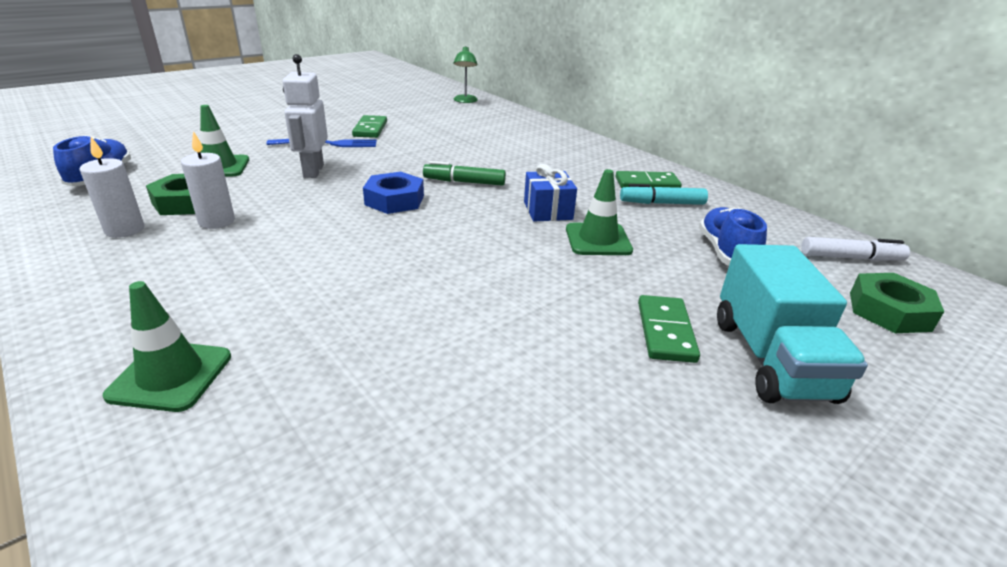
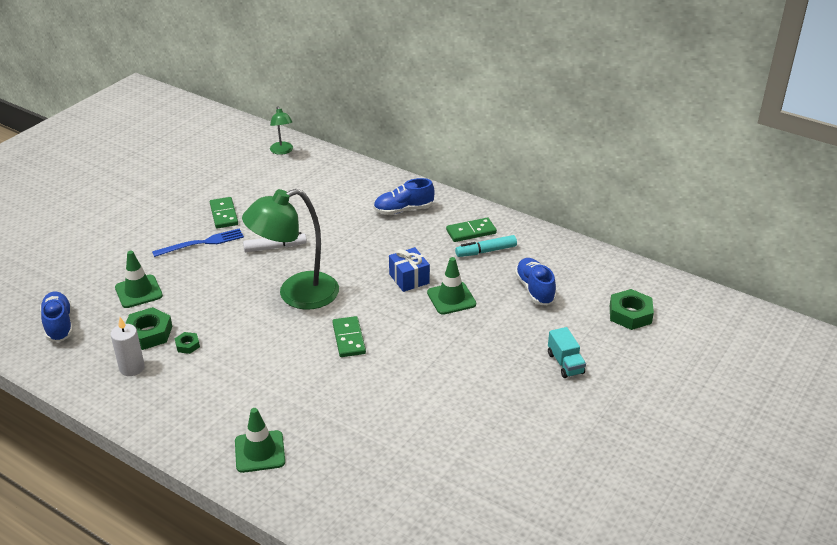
camera: 15 degrees left, 5 degrees up
(217, 221) = (187, 345): white candle -> green nut
(313, 171) = (215, 278): white robot -> none
(394, 200) = (296, 294): blue nut -> green lamp
(464, 182) = (336, 263): green marker -> none
(570, 155) = (403, 210): none -> blue shoe
(666, 331) = (508, 360): green domino -> green domino (349, 338)
(771, 359) = (565, 363): turquoise truck -> turquoise truck, size x0.56
(850, 258) = (612, 275): white marker -> white marker (275, 247)

